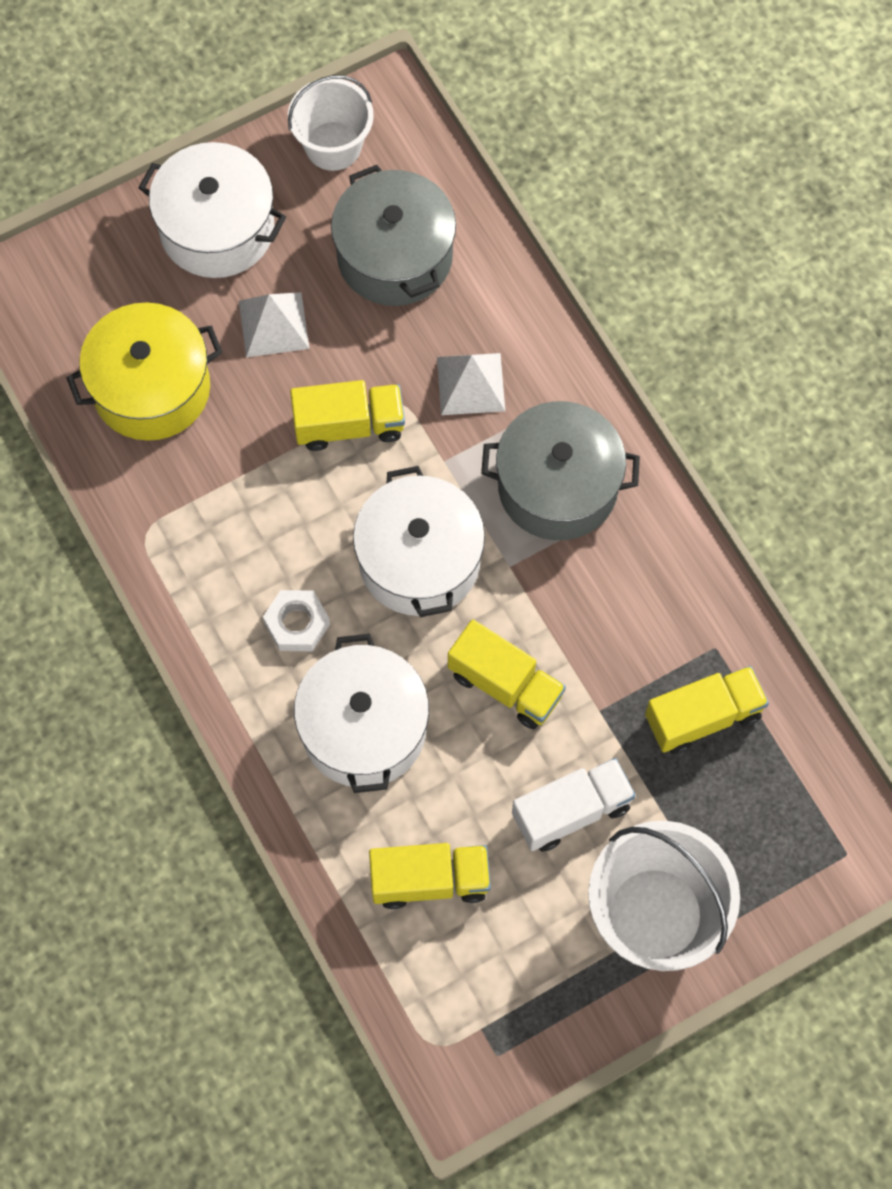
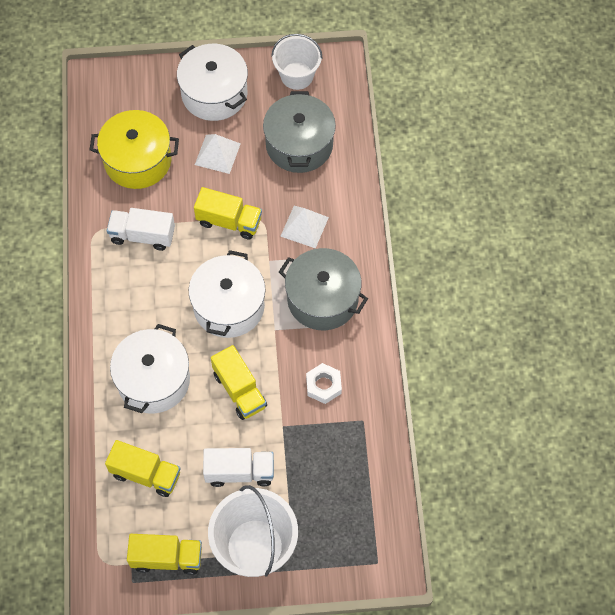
camera: 25 degrees right, 5 degrees down
(224, 506) = (142, 235): none -> white truck
(297, 624) = (148, 311): white nut -> white nut (323, 385)
(703, 717) = (337, 454): yellow truck -> yellow truck (167, 558)

